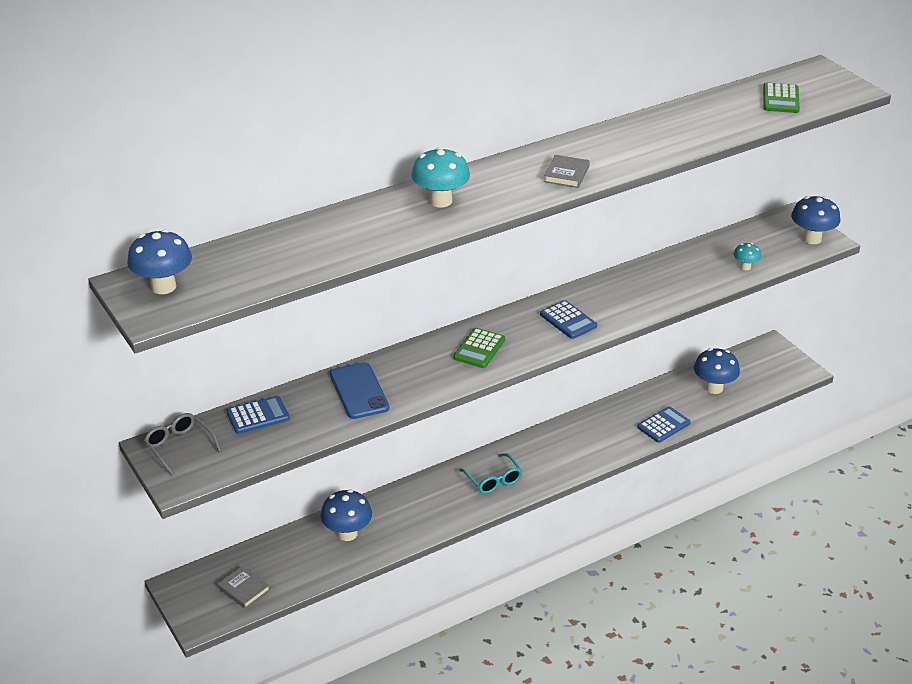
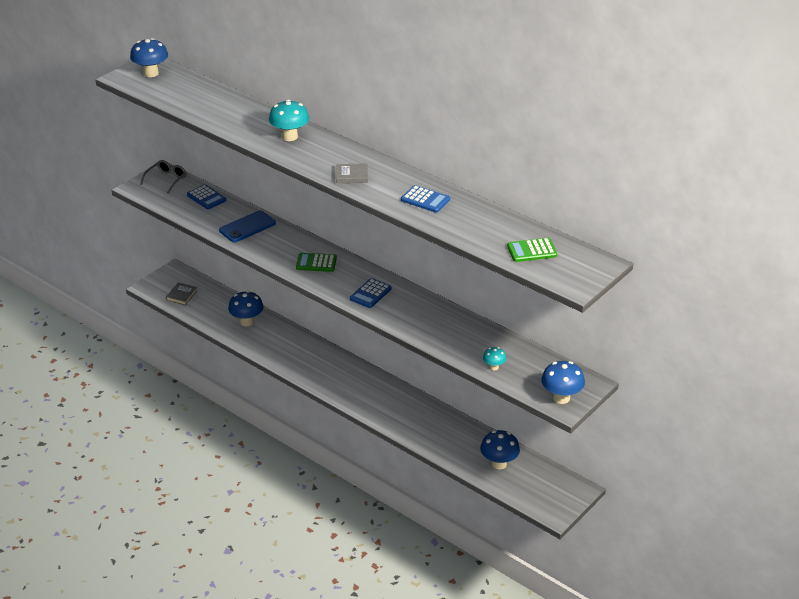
camera: 70 degrees right, 0 degrees up
(493, 480) = (329, 371): turquoise glasses -> none
(663, 425) = (435, 443): blue calculator -> blue calculator (425, 200)

